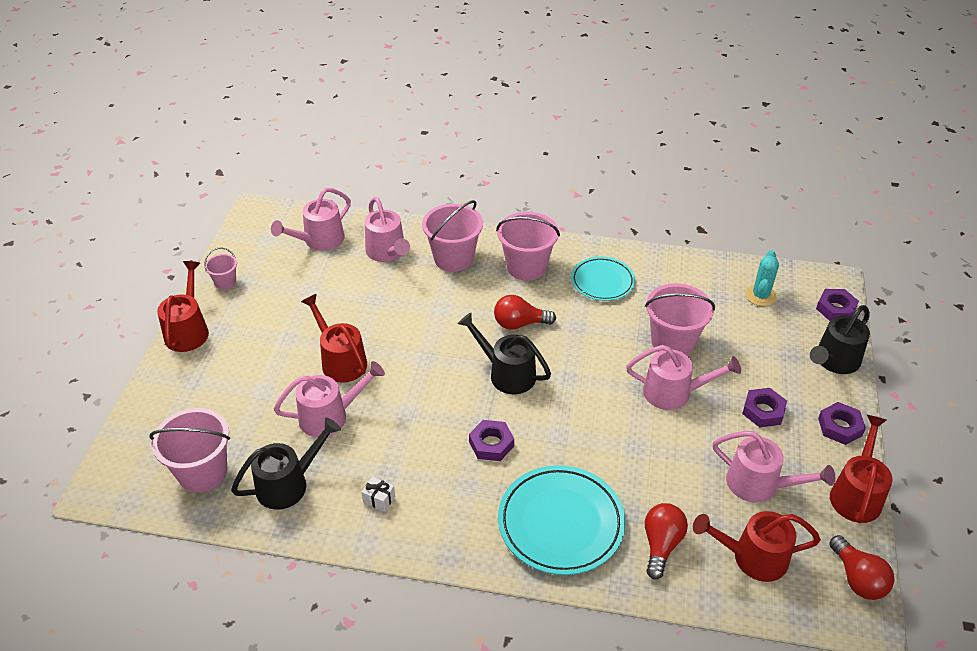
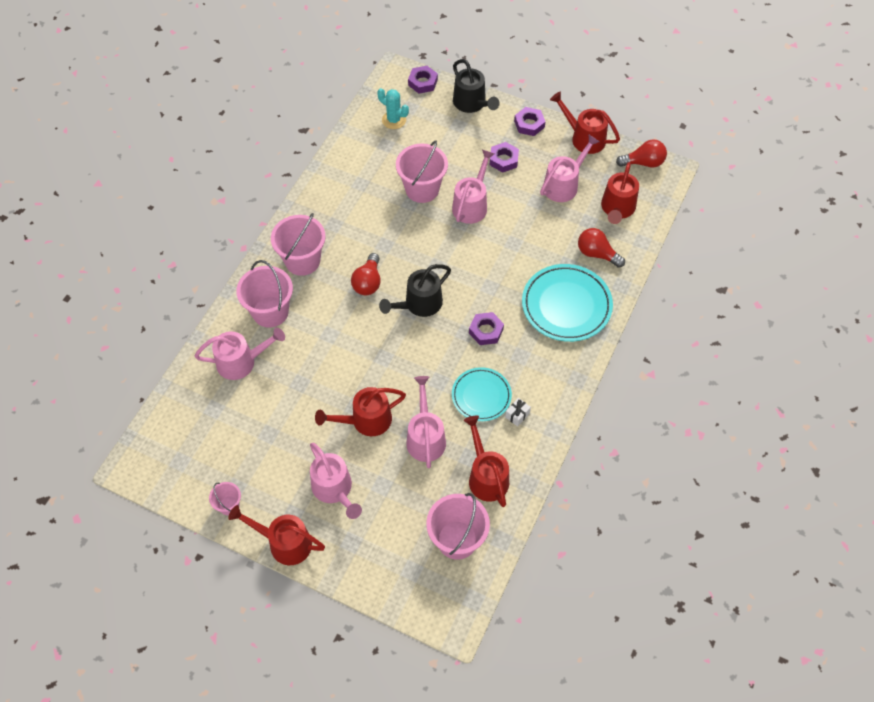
camera: 75 degrees left, 15 degrees up
(289, 483) = (486, 476): black watering can -> red watering can
(319, 241) = (201, 416): pink watering can -> pink watering can (335, 490)
(602, 281) = (341, 213): turquoise plate -> turquoise plate (481, 396)

